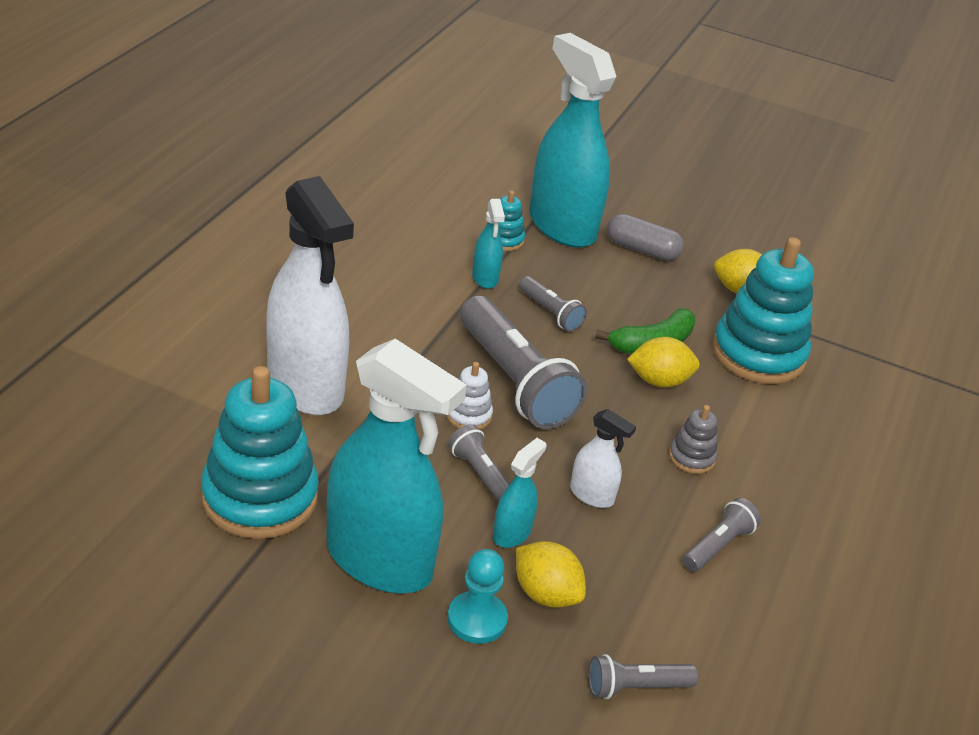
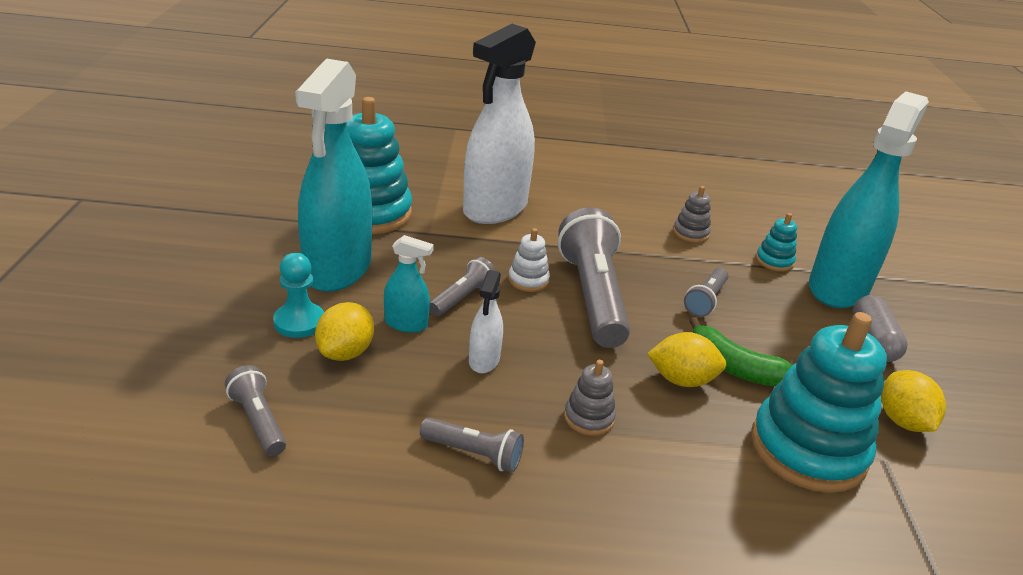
camera: 70 degrees right, 5 degrees down
(430, 266) = (690, 233): none -> grey stacking toy
(485, 278) = (710, 260): turquoise spray bottle -> none
(515, 381) = (593, 296): grey flashlight -> grey flashlight turned 135 degrees clockwise
(659, 381) = (681, 380): yellow lemon -> yellow lemon turned 60 degrees counterclockwise

